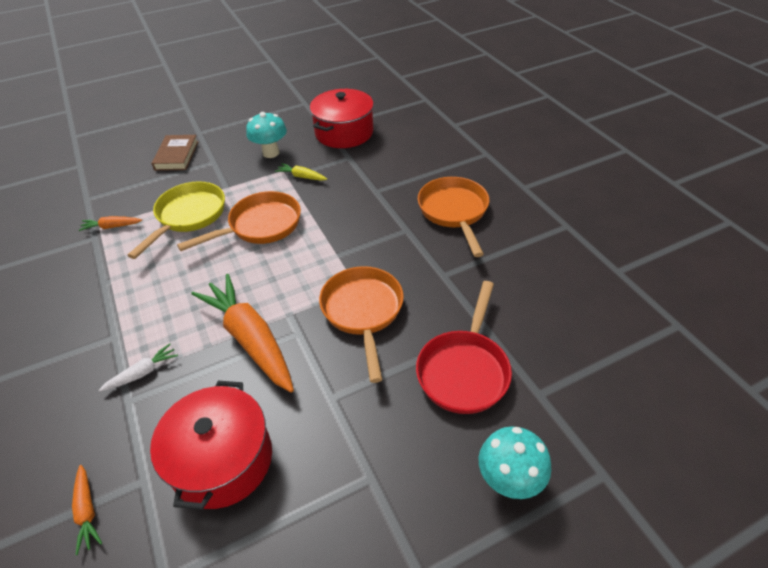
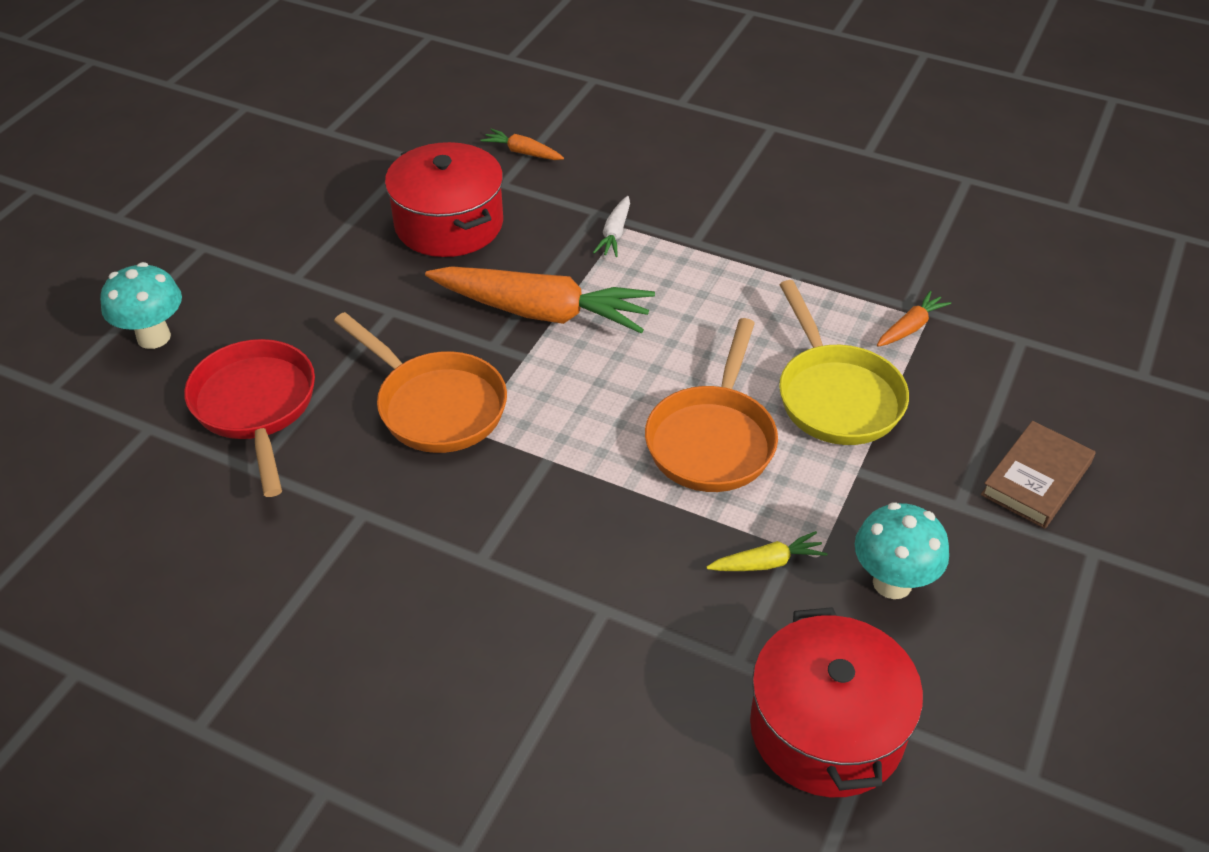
camera: 140 degrees right, 0 degrees up
(177, 155) = (1036, 479): brown book -> brown book turned 75 degrees clockwise
(454, 212) = (425, 641): orange pan -> none

